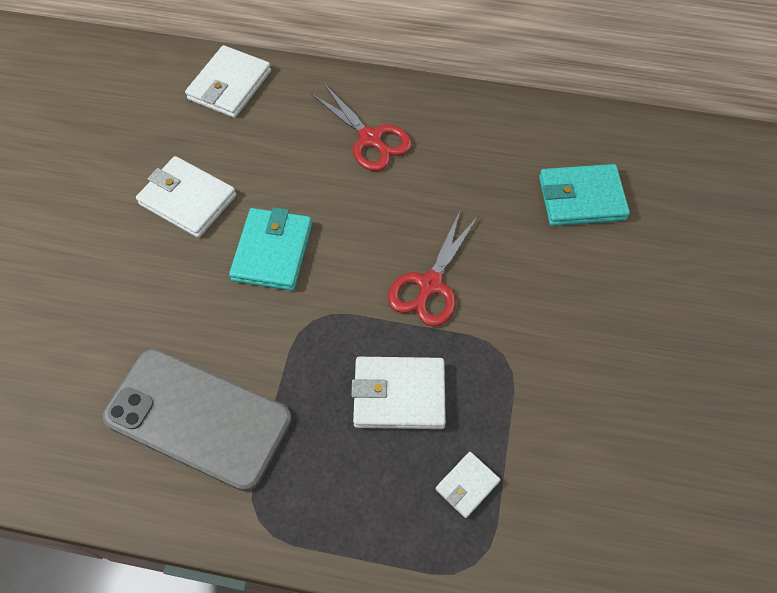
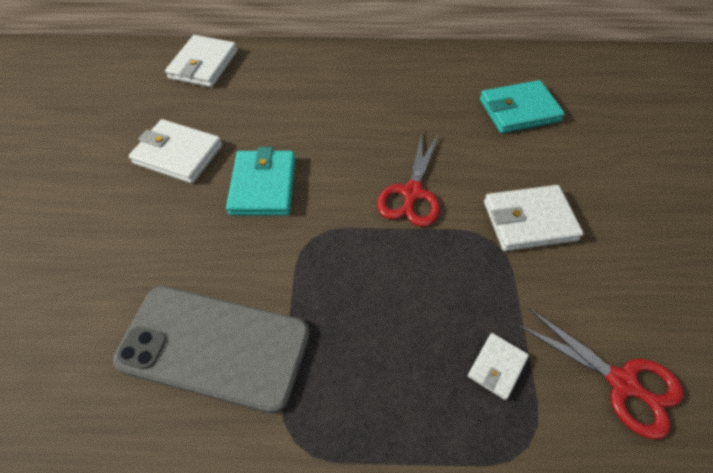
camera: 10 degrees left, 5 degrees down
(371, 139) = (332, 89): red scissors -> red scissors (622, 383)
(399, 395) = (408, 292): white wallet -> white wallet (529, 221)

